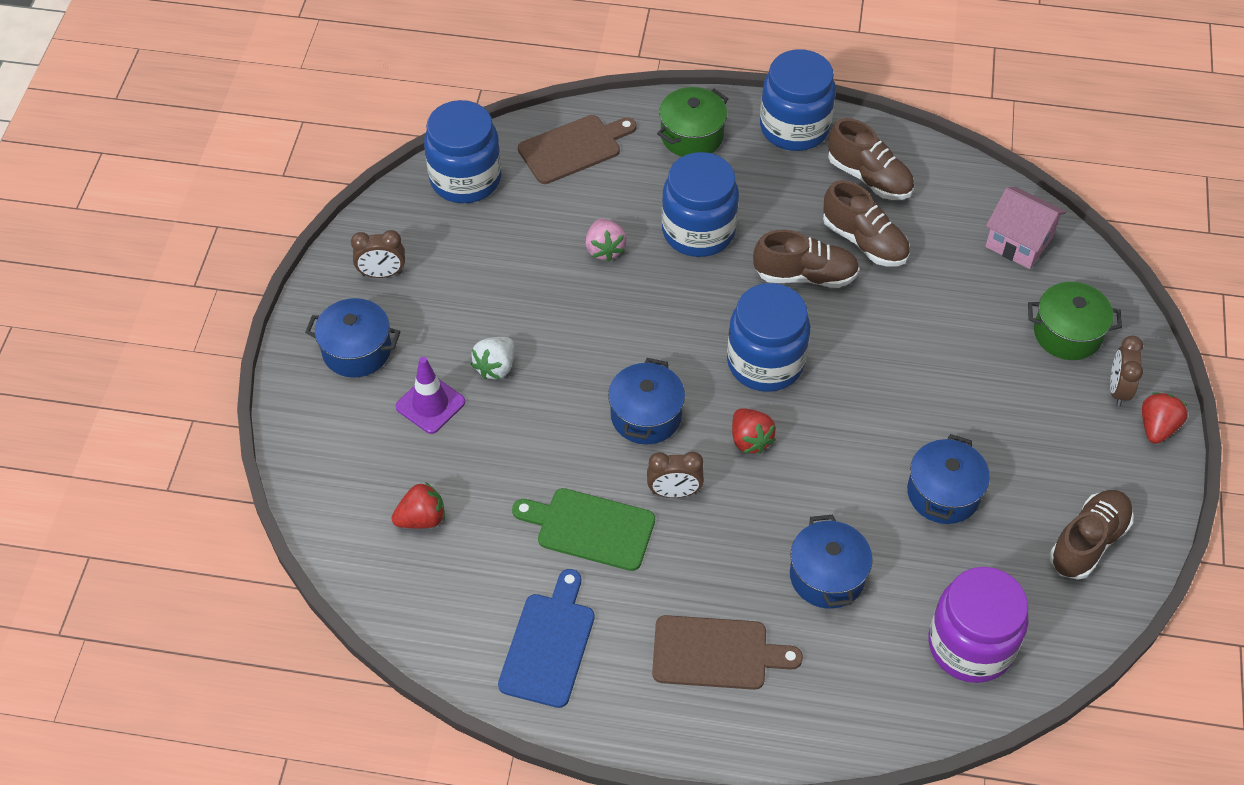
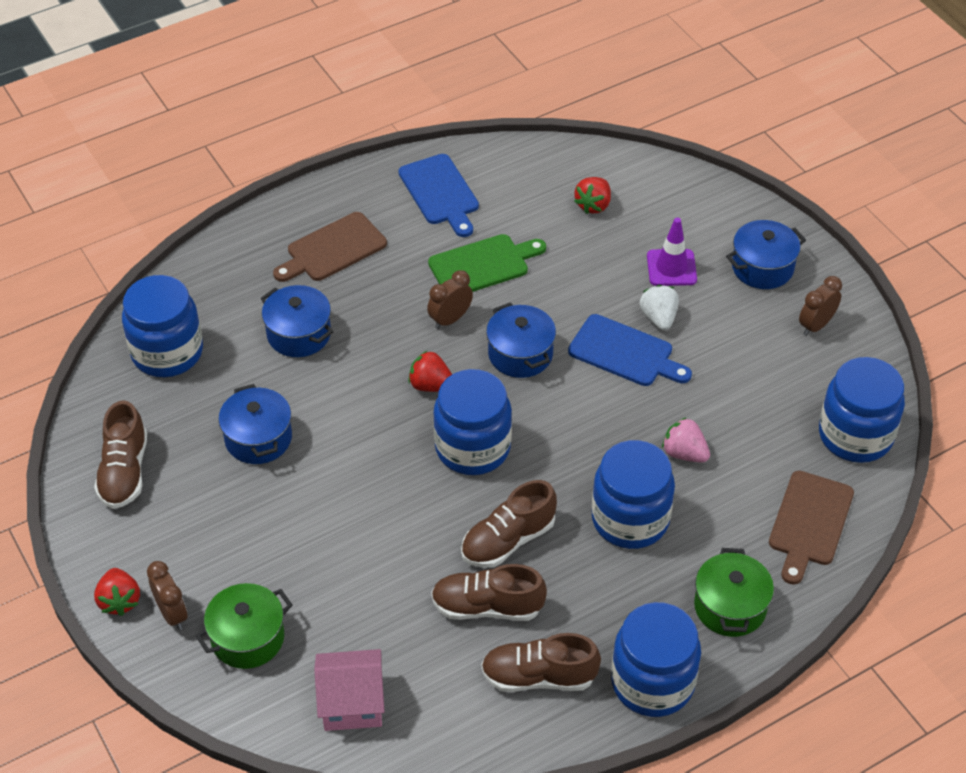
camera: 140 degrees right, 5 degrees down
(558, 357) = (625, 353): none -> blue cutting board
(970, 645) = (167, 352): purple jar -> blue jar

